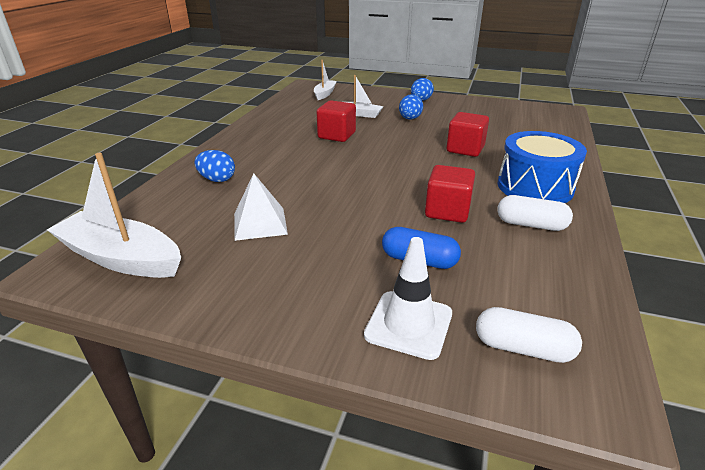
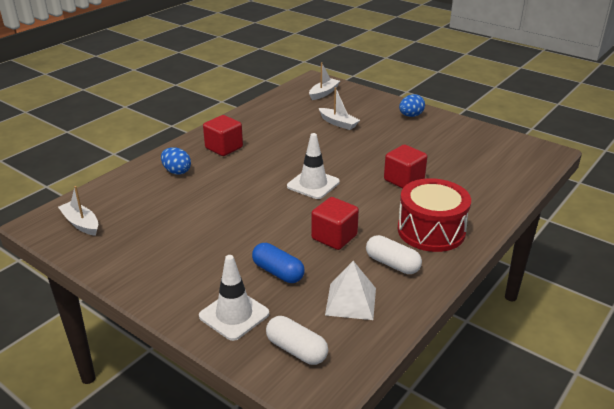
camera: 20 degrees right, 0 degrees up
(121, 258) = (81, 223): white boat -> white boat, size x0.57
(260, 223) = (185, 217): white pyramid -> white pyramid (351, 301)
(336, 135) = (300, 144): red cube -> red cube (224, 148)
(380, 167) = (313, 184): none -> white traffic cone
(410, 119) = (381, 136): blue egg -> none
(535, 187) = (431, 231): blue drum -> red drum

